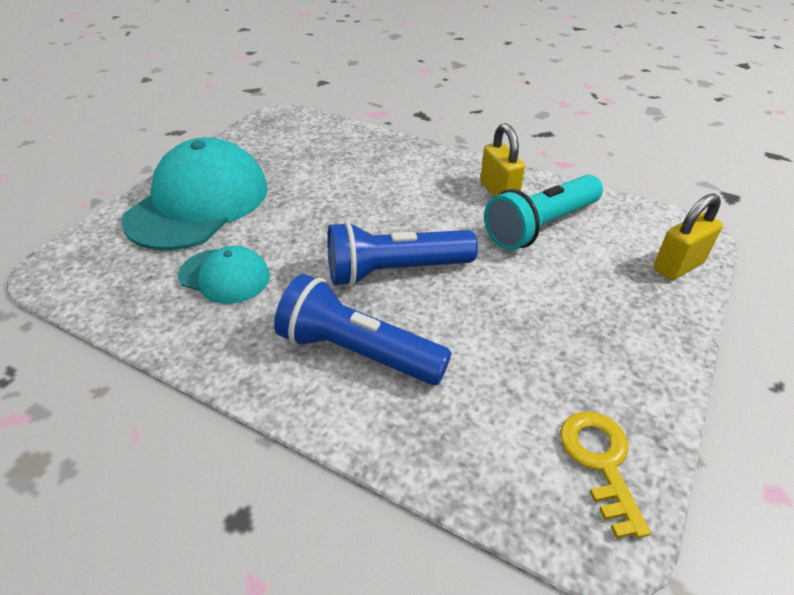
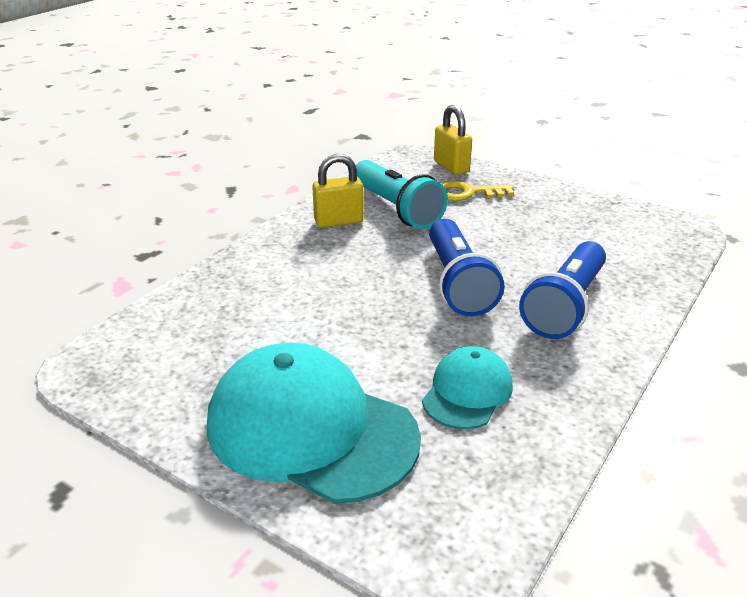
camera: 85 degrees left, 10 degrees down
(600, 462) = (638, 222): yellow key -> yellow key (467, 193)

